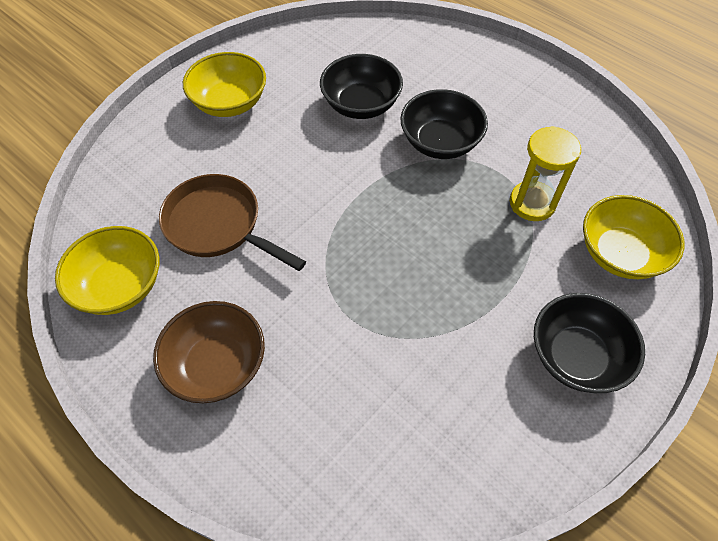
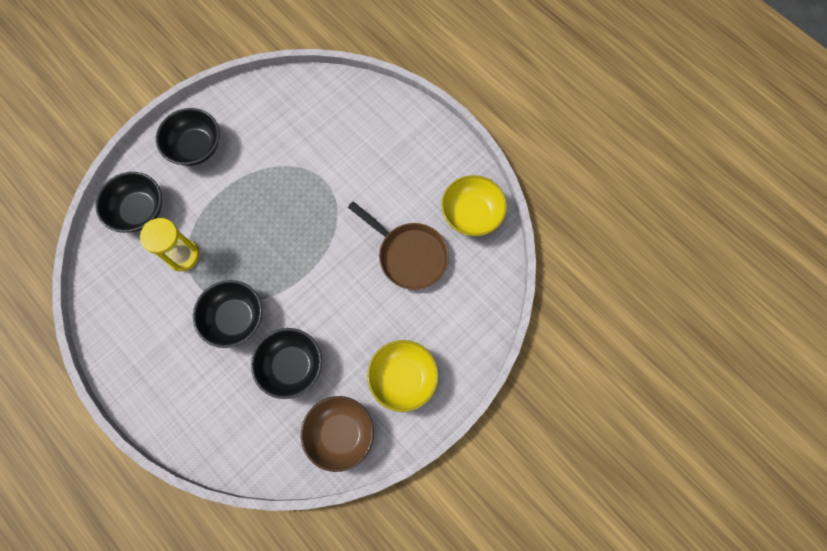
camera: 175 degrees left, 15 degrees up
(217, 365) = (407, 159): brown bowl -> brown bowl (340, 434)
(620, 253) = (139, 210): yellow bowl -> black bowl

